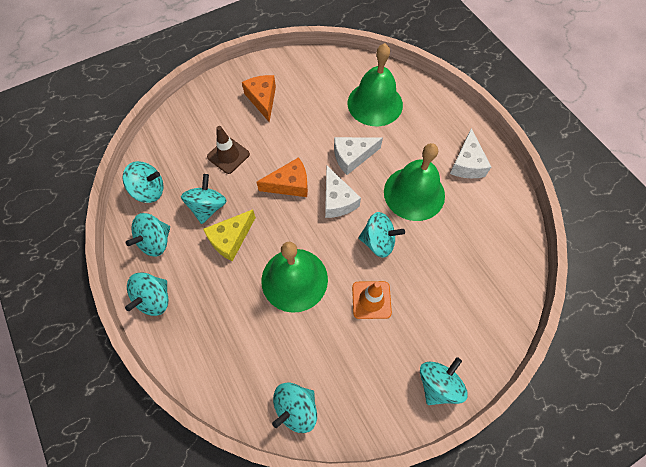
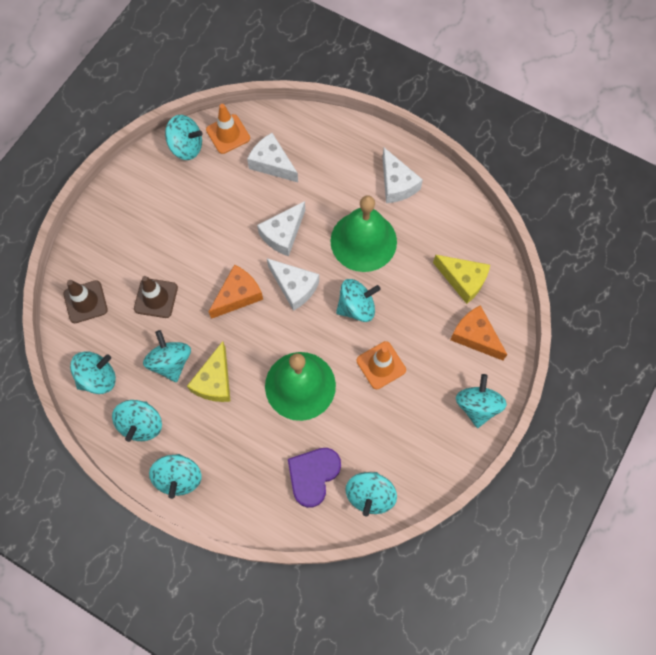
camera: 30 degrees left, 5 degrees up
(178, 133) = (85, 302): none -> brown traffic cone
(259, 361) = (313, 475): none -> purple heart
(262, 100) = (152, 218): orange cheese -> orange cheese (475, 336)
(318, 64) = (186, 147): none -> turquoise spinning top
(354, 69) = (228, 134): none -> orange traffic cone
(375, 103) = (272, 163): green bell -> white cheese
(483, 267) = (463, 280): none -> yellow cheese

